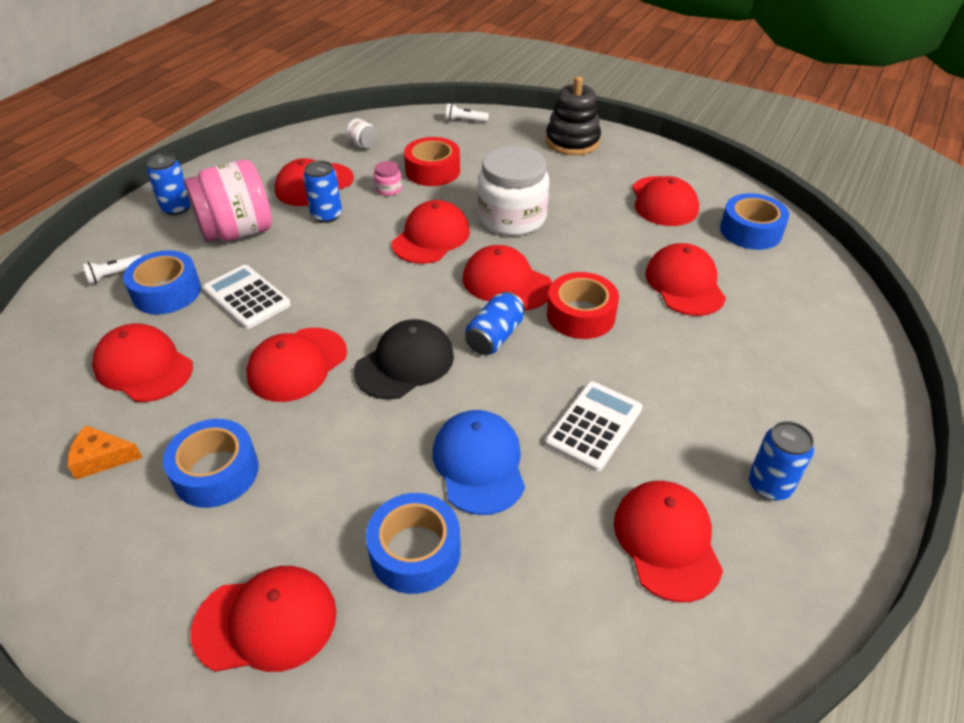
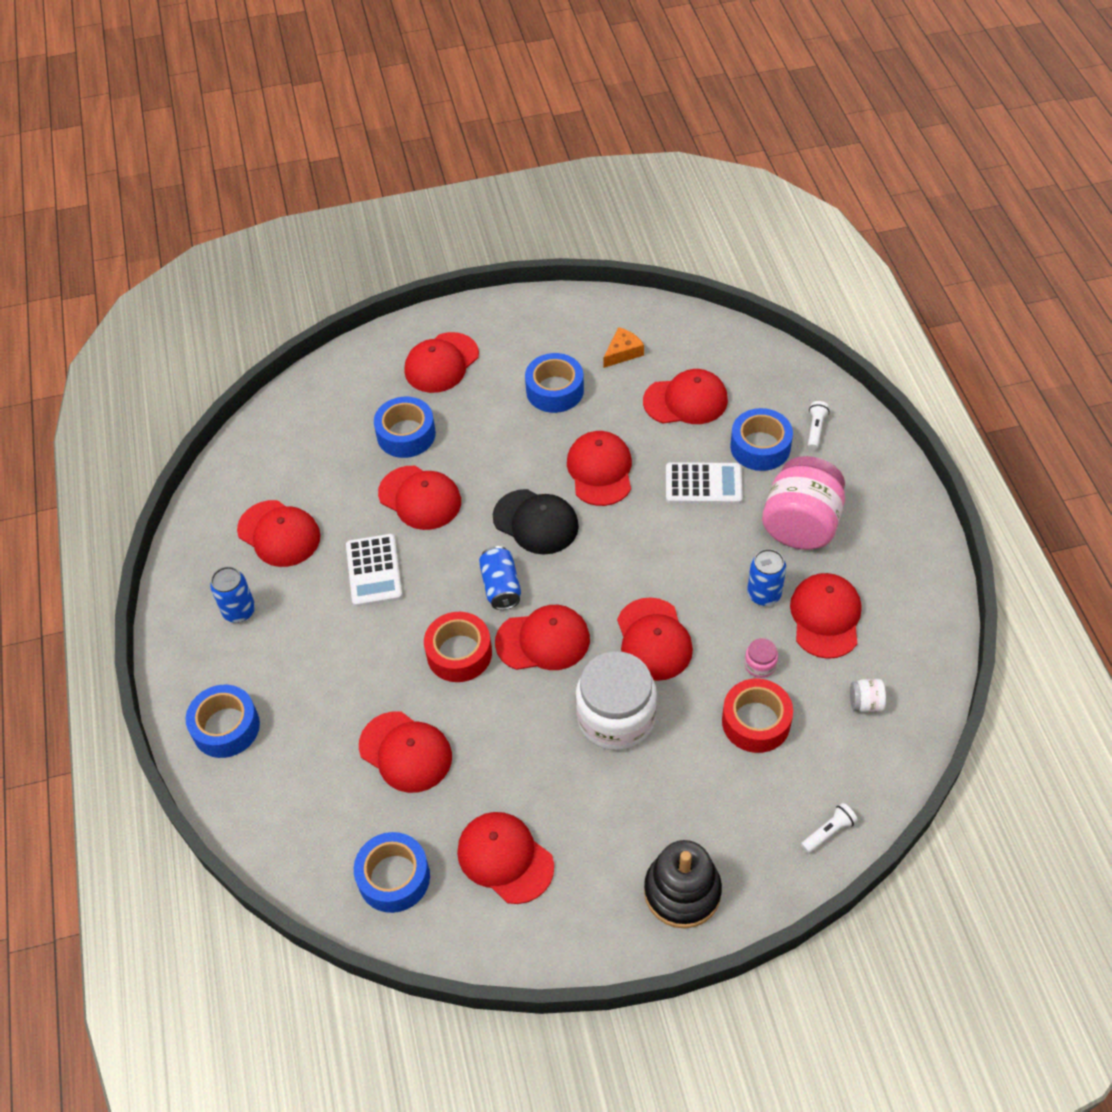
camera: 140 degrees right, 10 degrees up
(177, 208) = (883, 507): blue can -> none
(405, 363) = (536, 522): black cap -> black cap turned 60 degrees counterclockwise
(479, 464) = (420, 498): blue cap -> red cap
(840, 390) = (226, 727): none -> blue tape

